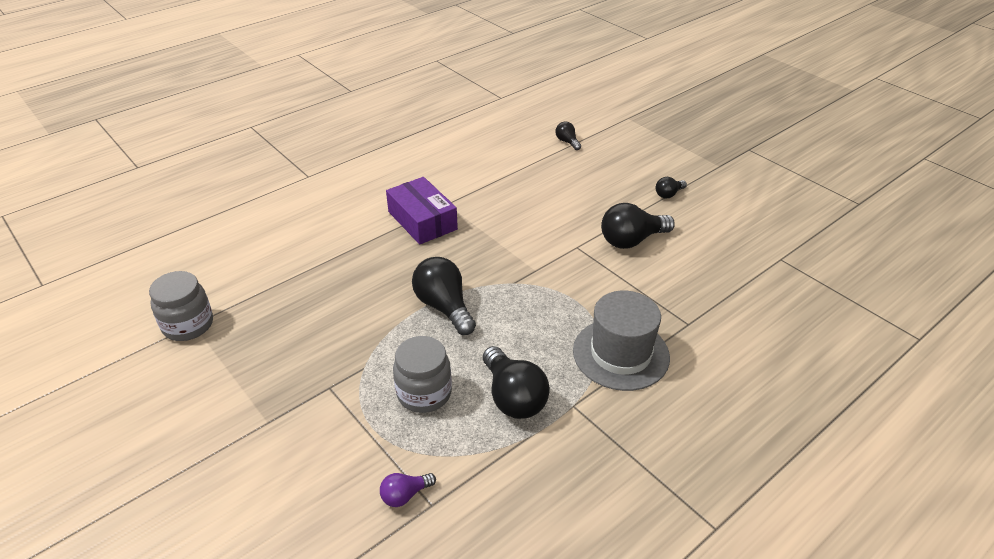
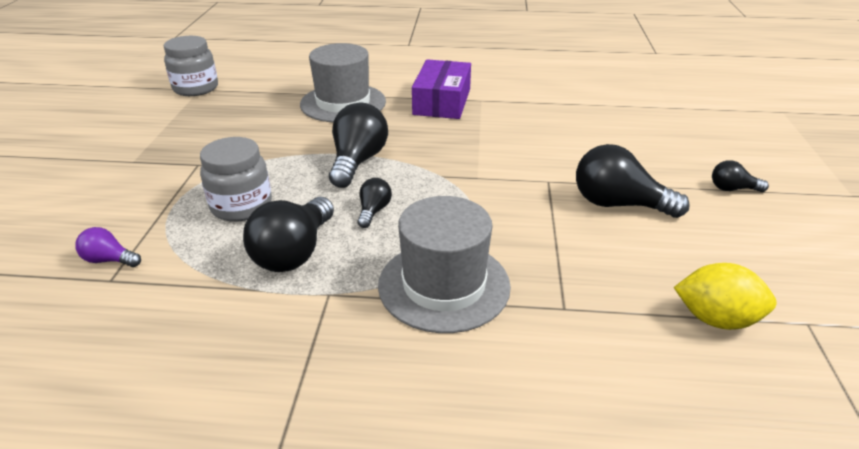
camera: 45 degrees right, 5 degrees down
(350, 264) = (343, 103): none -> grey hat
(567, 142) = (674, 104): black light bulb -> black light bulb (373, 211)
(749, 282) = (716, 319): none -> yellow lemon

